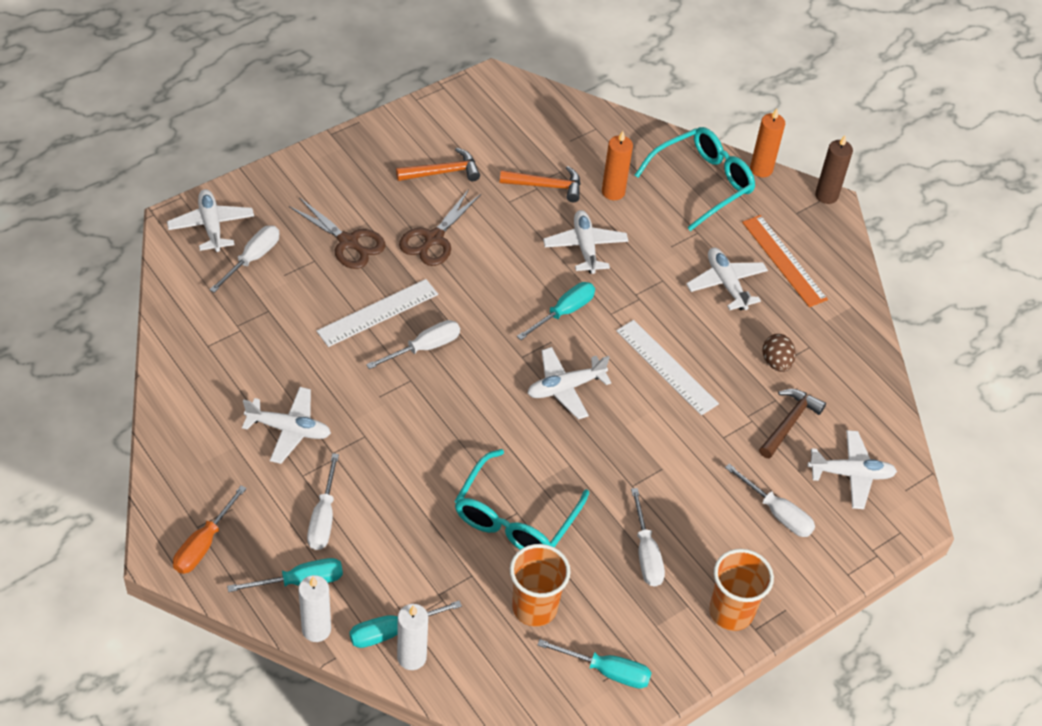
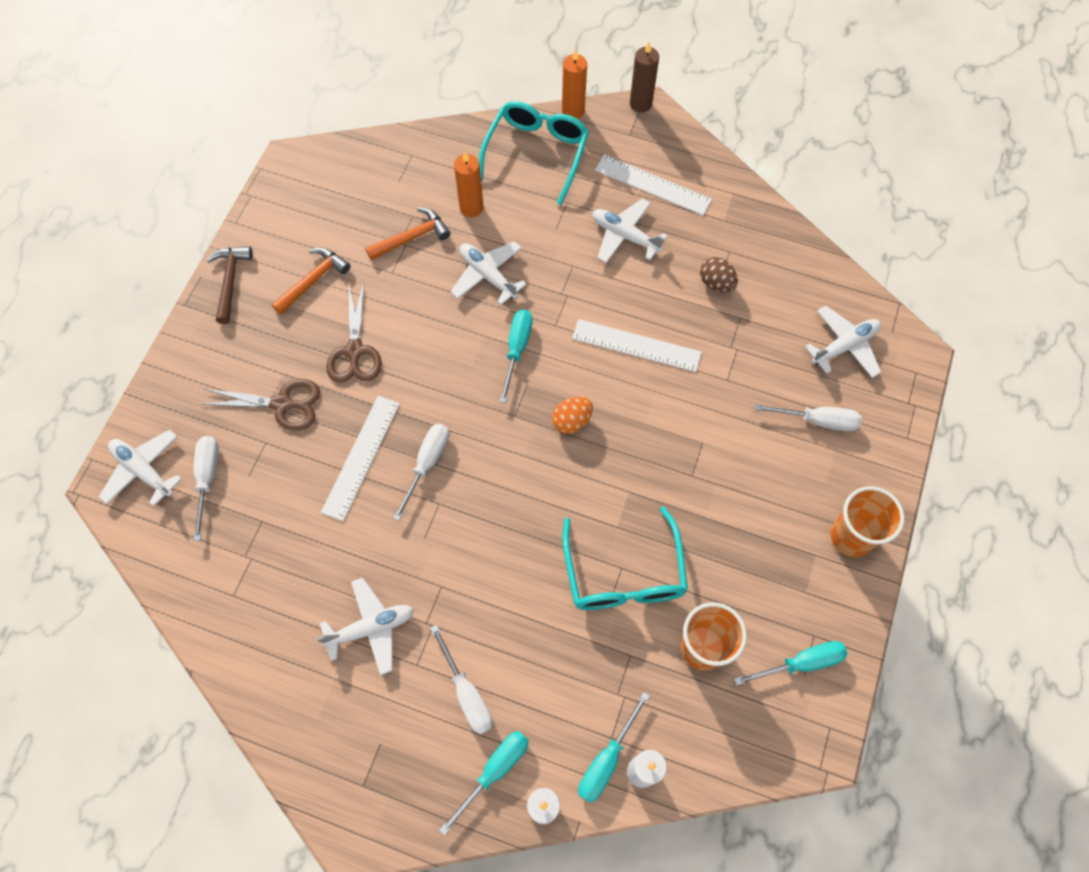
camera: 30 degrees left, 15 degrees up
(204, 544) = (382, 799): orange screwdriver -> none
(565, 388) = (571, 421): white plane -> orange egg
(646, 553) = (749, 530): white screwdriver -> none
(783, 260) = (652, 185): orange ruler -> white ruler
(789, 422) = (766, 331): brown hammer -> brown hammer (230, 281)

